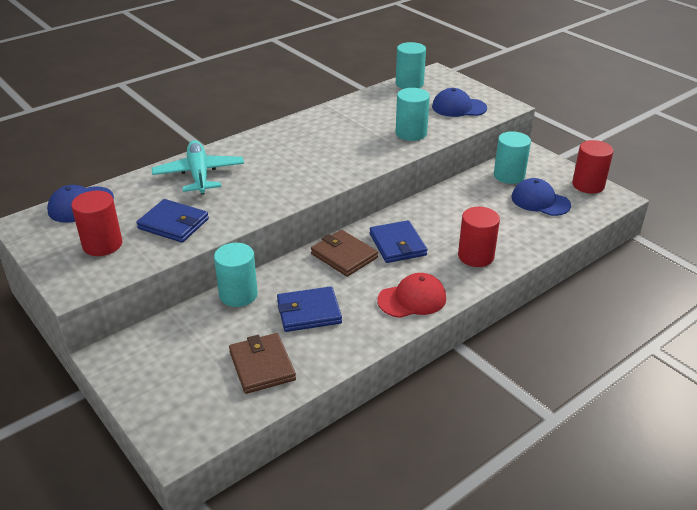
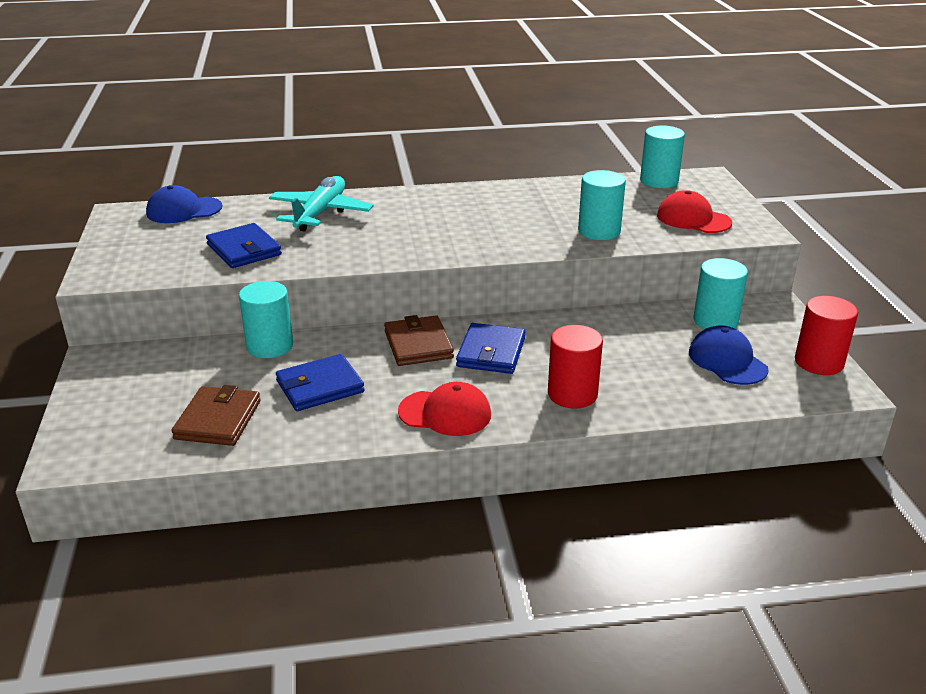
camera: 30 degrees right, 5 degrees down
(102, 244) = (161, 249): red cylinder -> none
(309, 312) = (320, 387): blue wallet -> blue wallet turned 45 degrees counterclockwise
(458, 107) = (693, 219): blue cap -> red cap

